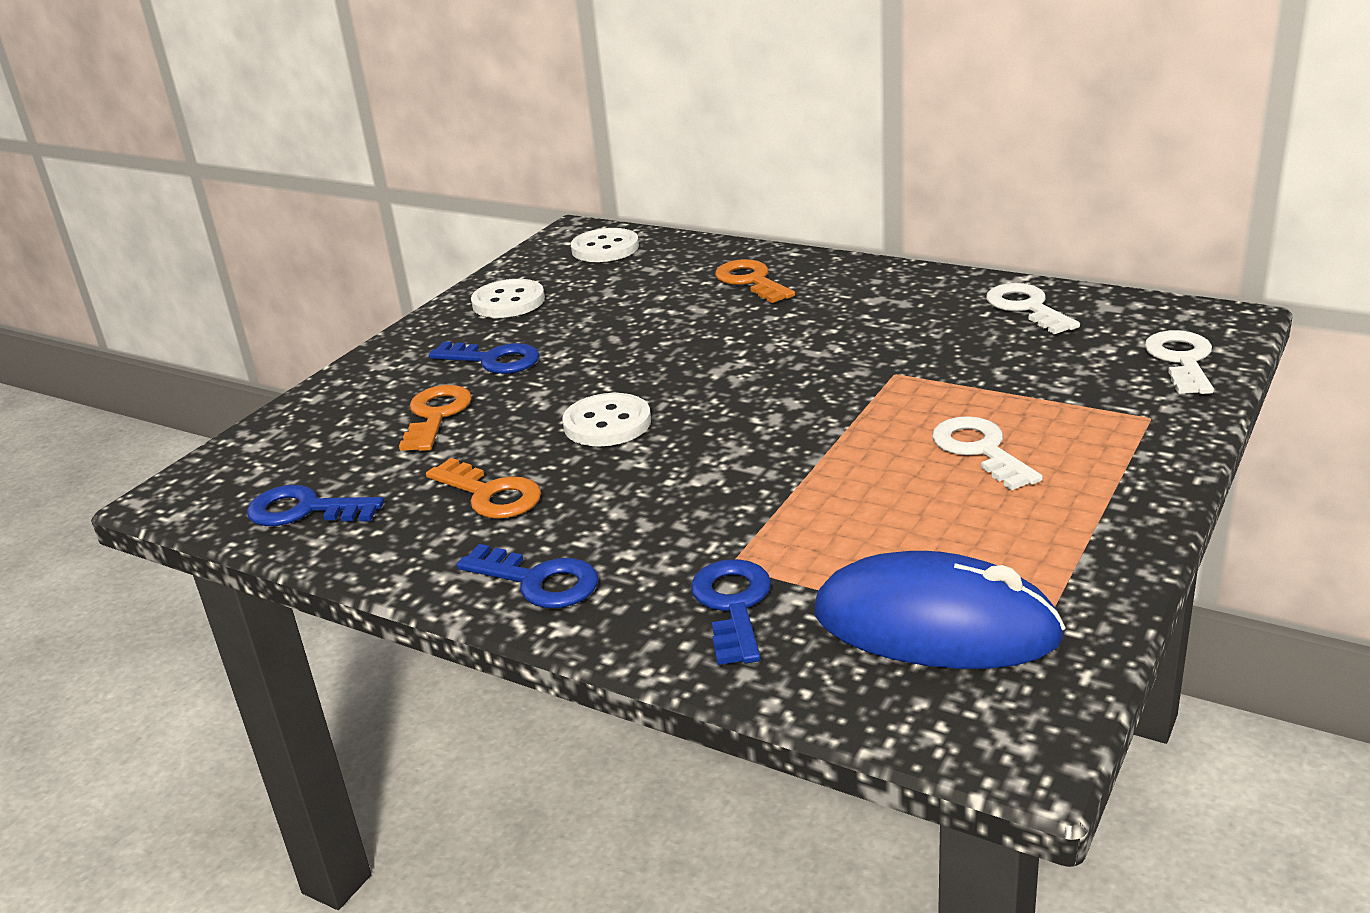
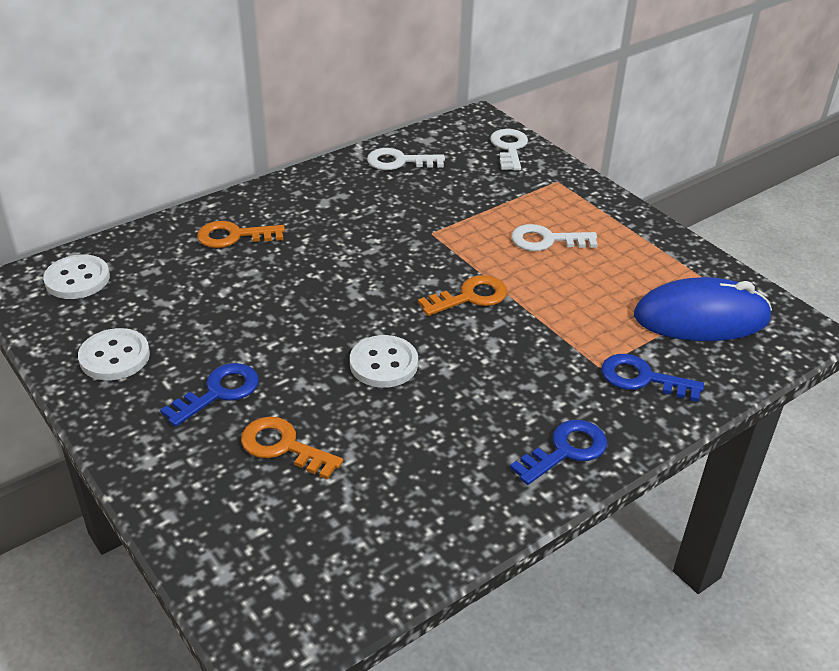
camera: 70 degrees left, 10 degrees up
(305, 510) = (374, 557): blue key -> none
(490, 494) = (436, 446): orange key -> orange key (470, 297)
(935, 625) = (701, 318): blue mouse -> blue mouse turned 45 degrees clockwise
(1181, 360) = (509, 148): white key -> white key turned 60 degrees clockwise

